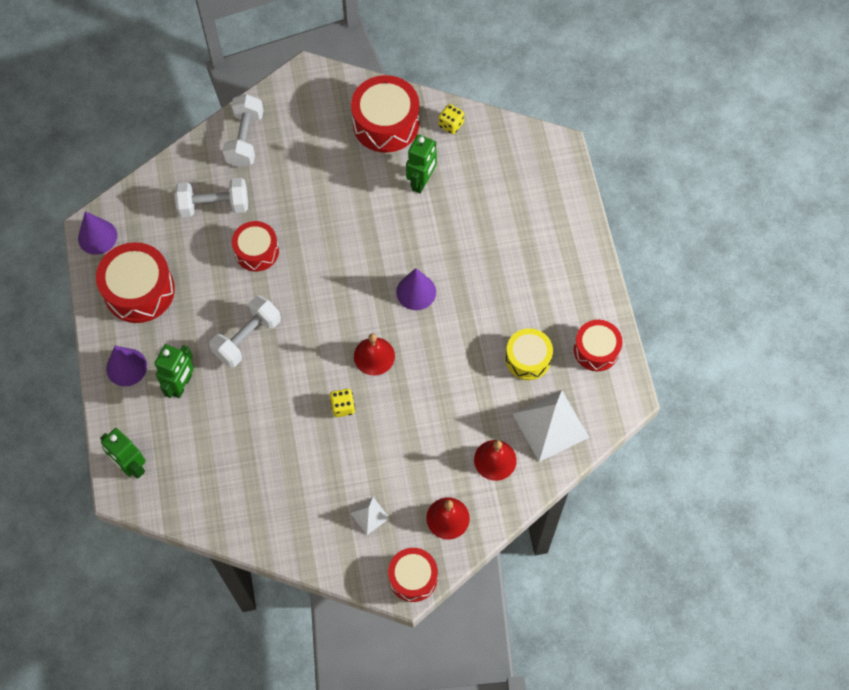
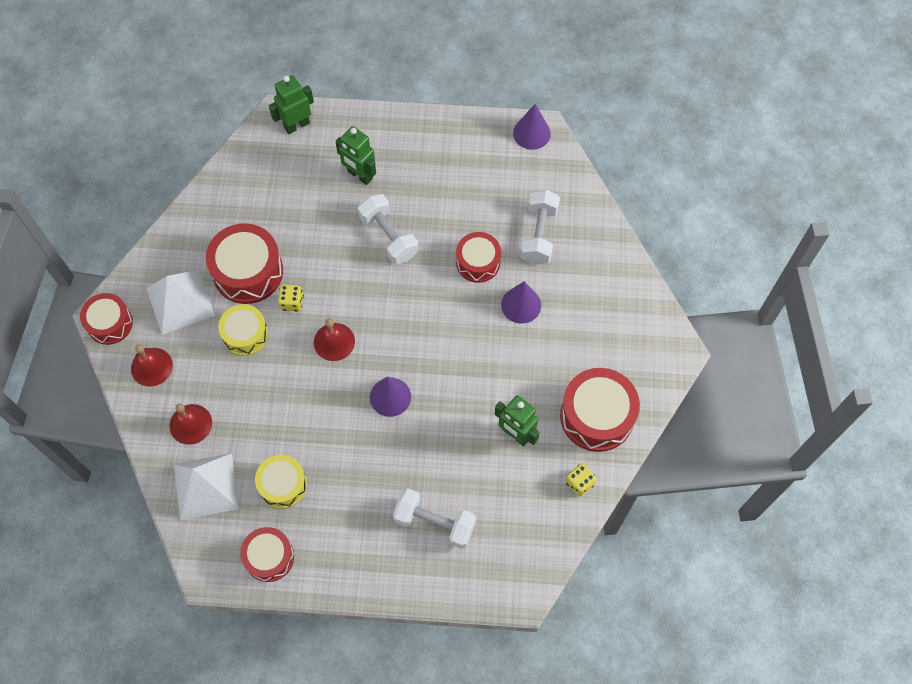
camera: 105 degrees right, 0 degrees up
(126, 367) = (391, 136): purple cone -> purple cone (521, 305)
(139, 290) = (465, 158): red drum -> red drum (248, 272)
(245, 139) = (609, 277): white dumbbell -> white dumbbell (434, 523)
(369, 515) = (180, 301): white pyramid -> white pyramid, size x2.05
(389, 440) = (245, 334): none -> yellow drum

